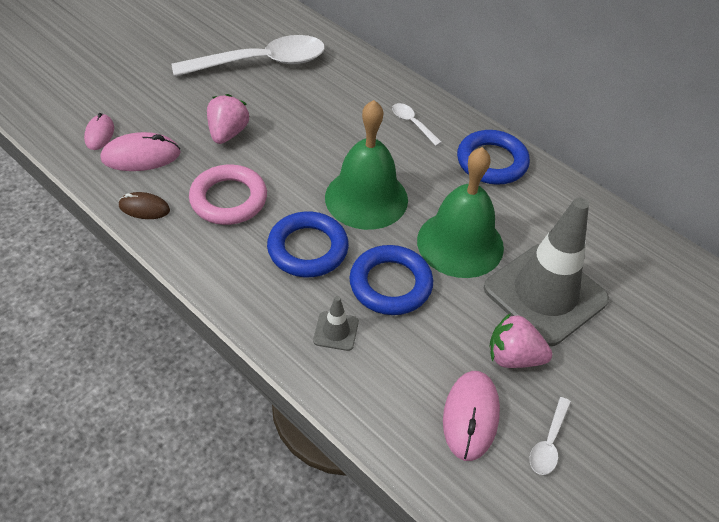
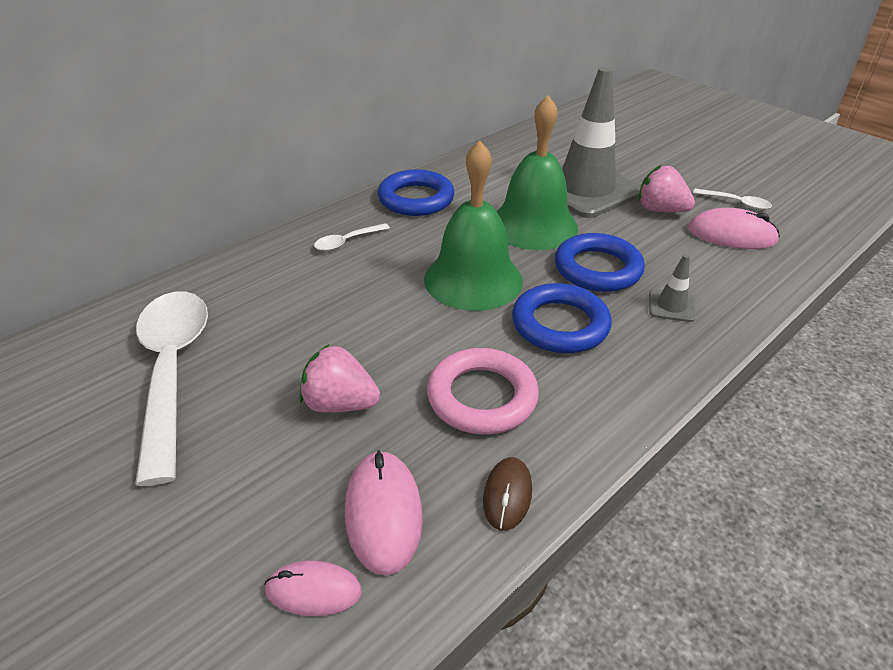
camera: 85 degrees left, 10 degrees down
(513, 357) = (660, 210): pink strawberry -> pink strawberry turned 105 degrees clockwise

